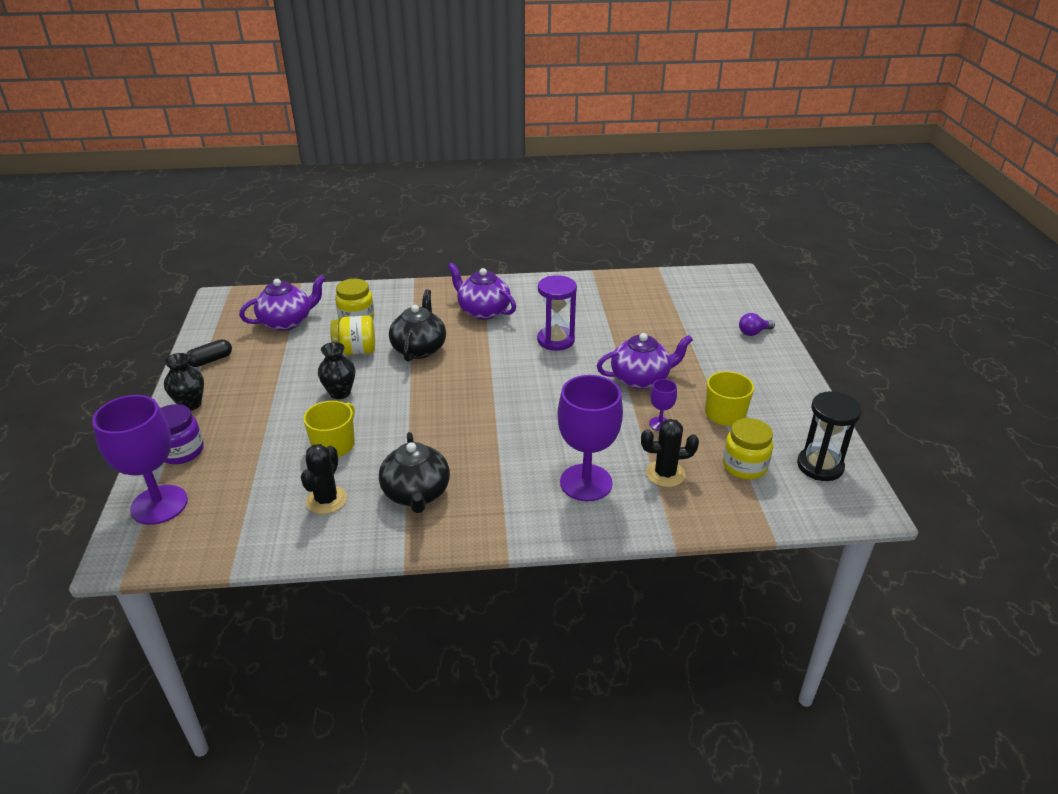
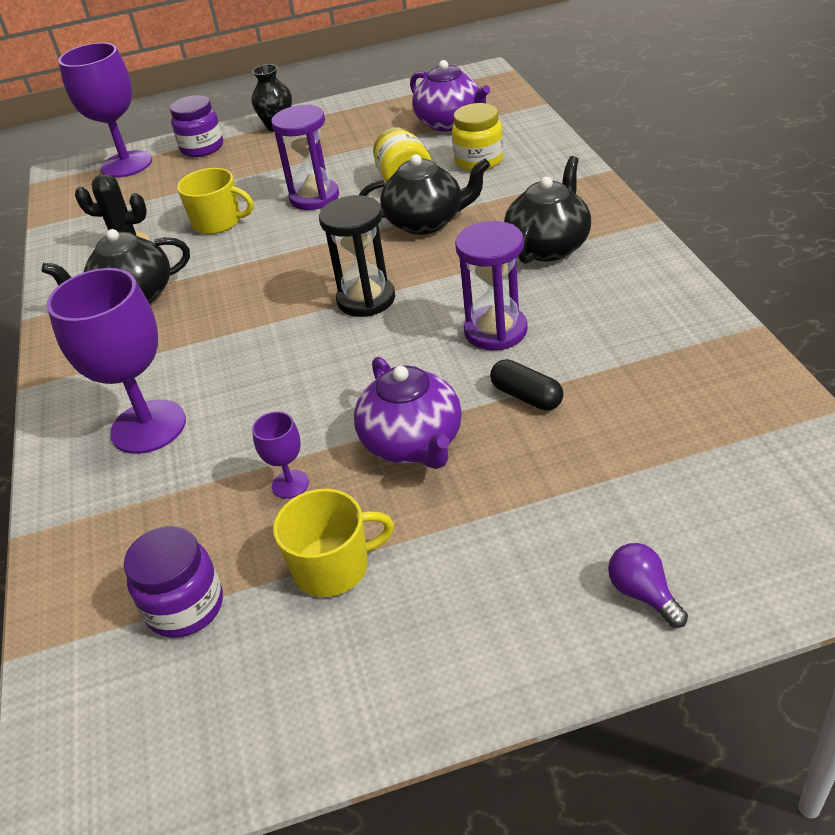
camera: 85 degrees right, 5 degrees up
(210, 360) = (357, 109): black capsule -> black capsule (526, 396)
(340, 393) = (314, 197): black vase -> purple hourglass
(483, 311) = (548, 246): purple teapot -> black teapot
(665, 474) = (166, 506): black cactus -> none
(744, 466) = (185, 607): yellow jar -> purple jar
(820, 466) = (187, 728): black hourglass -> black hourglass (366, 299)

